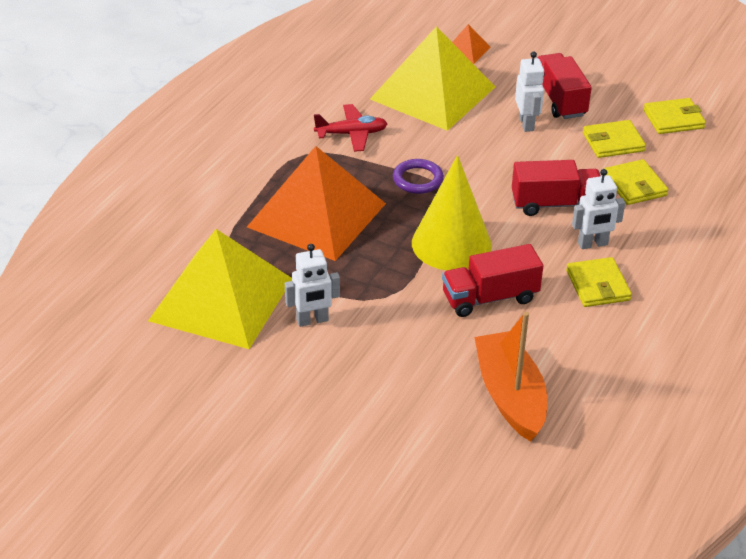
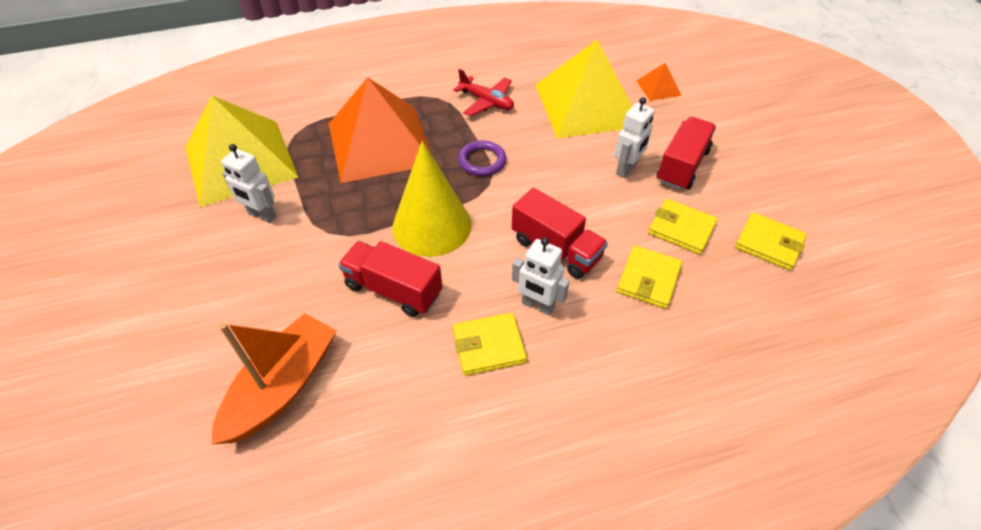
camera: 45 degrees right, 10 degrees up
(597, 285) = (488, 346): yellow wallet -> yellow wallet turned 45 degrees clockwise

